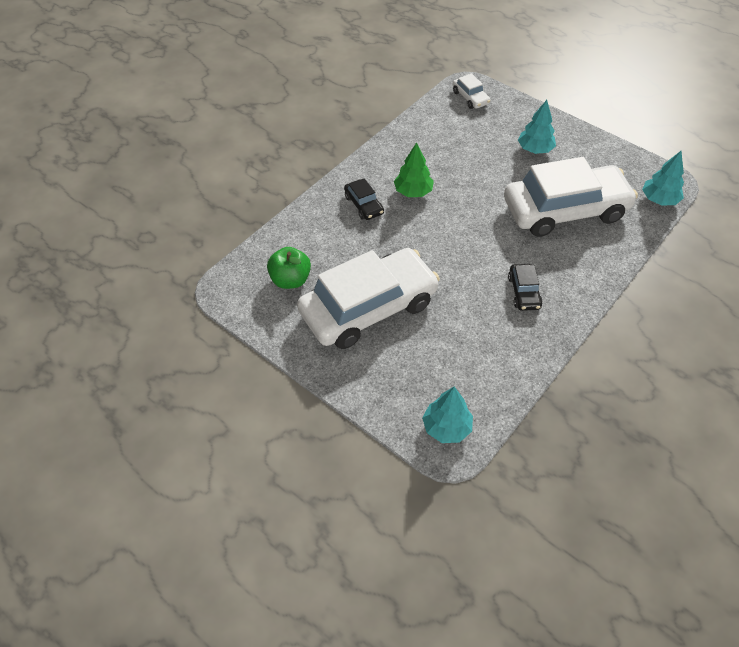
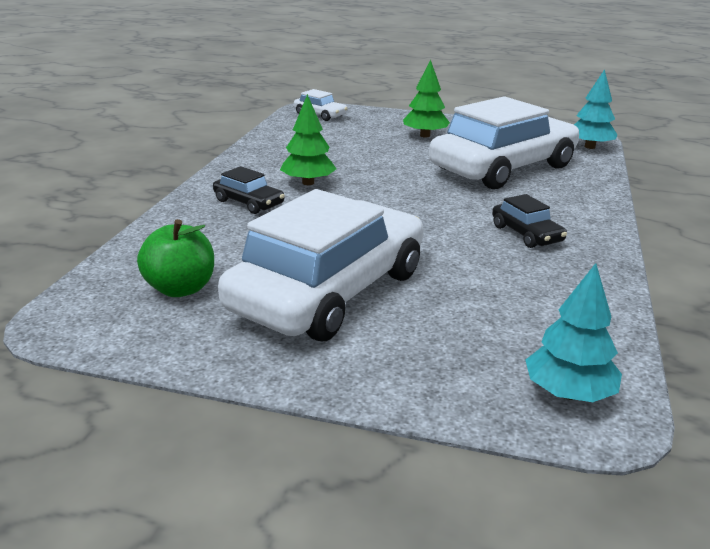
camera: 25 degrees left, 25 degrees down
(535, 149) = (425, 135): turquoise tree -> green tree

